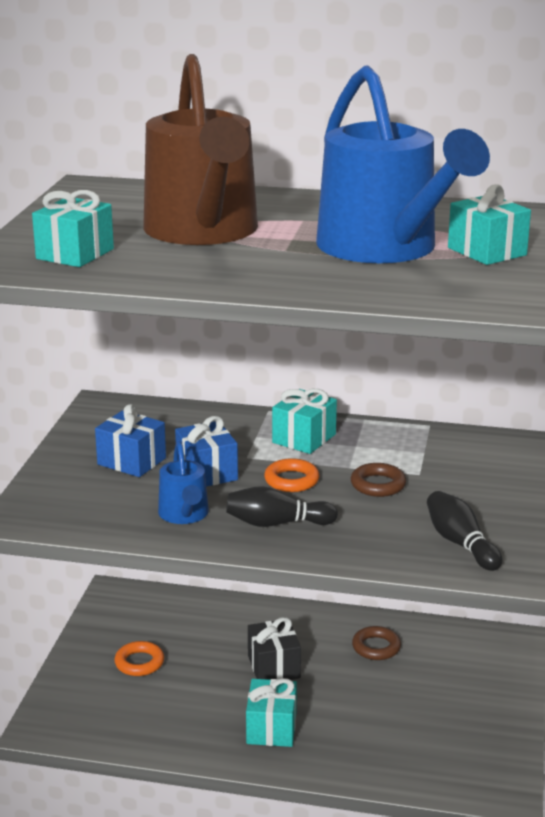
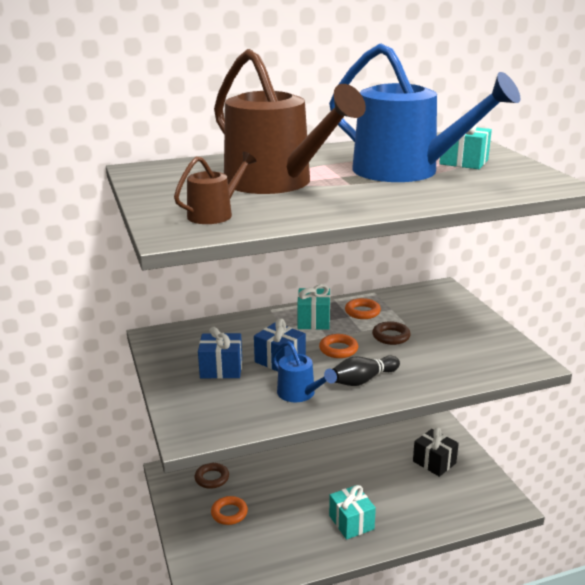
camera: 30 degrees left, 0 degrees up
(75, 254) = (214, 214): turquoise gift -> brown watering can
(274, 666) = (316, 481): black gift -> black gift (434, 462)
(376, 647) = (363, 445): brown ring -> brown ring (212, 478)
(380, 445) = (362, 312): none -> orange ring
(460, 543) = (478, 357): black bowling pin -> none

